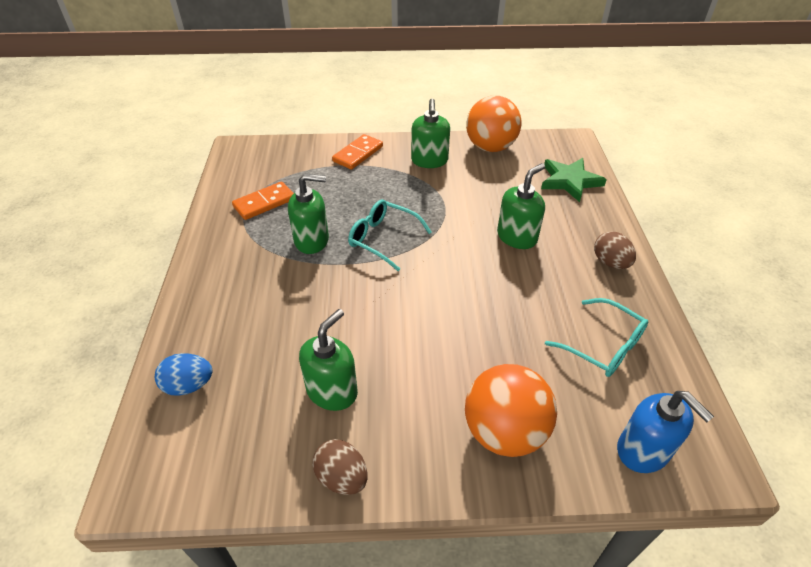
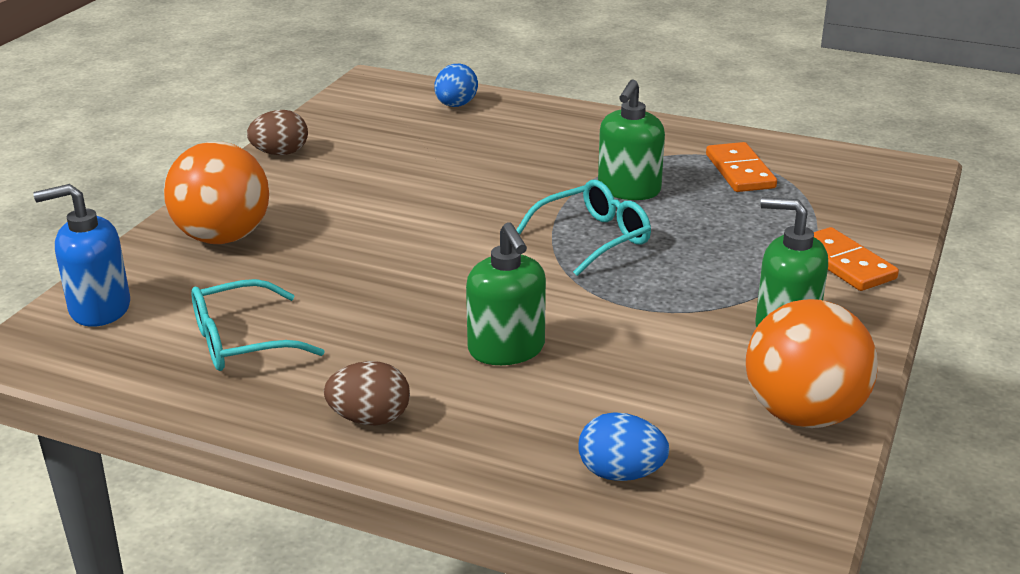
camera: 115 degrees right, 15 degrees down
(332, 391) = (375, 164): green soap dispenser -> none
(569, 181) = (621, 473): green star -> blue egg

